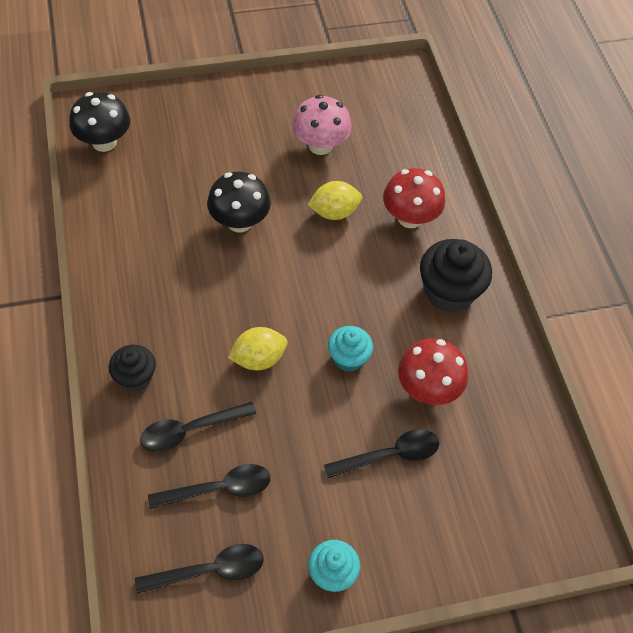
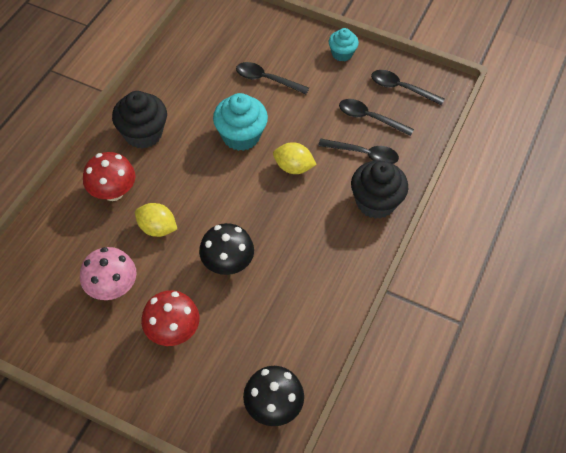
camera: 140 degrees left, 0 degrees up
(135, 377) = (375, 202): black cupcake -> black cupcake, size x1.66
(348, 358) = (241, 136): turquoise cupcake -> turquoise cupcake, size x1.66
(427, 389) = (214, 95): red mushroom -> red mushroom (173, 331)

